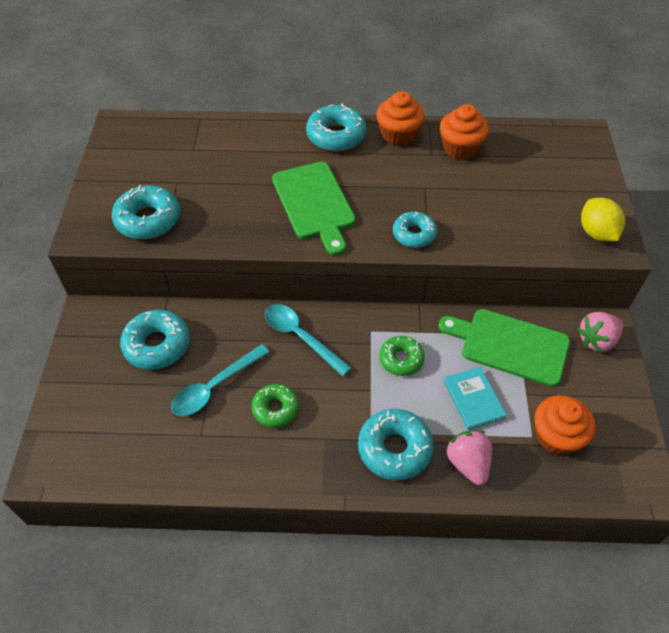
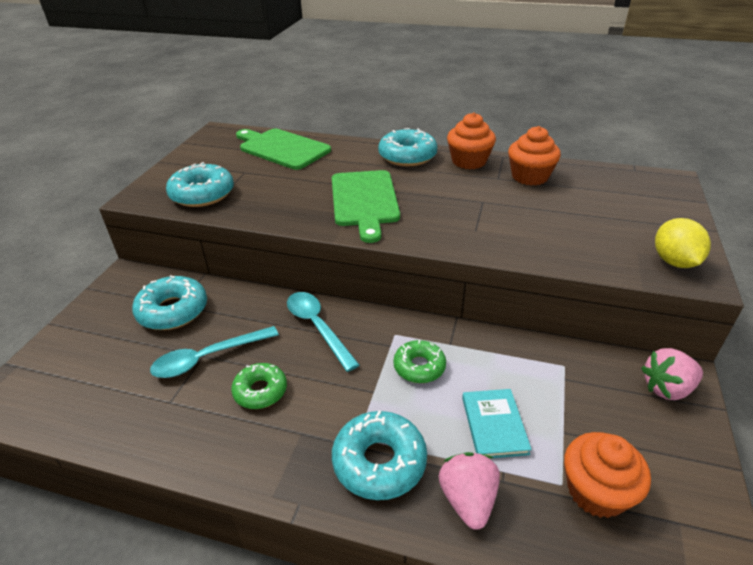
camera: 15 degrees right, 15 degrees down
(414, 234) = (458, 236): turquoise donut -> none
(509, 345) = (553, 375): green cutting board -> green cutting board (282, 148)

